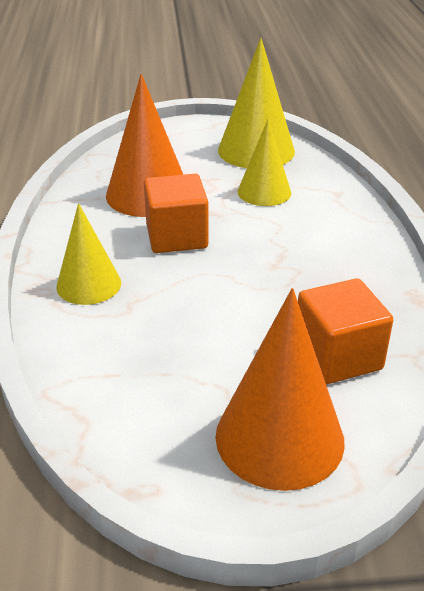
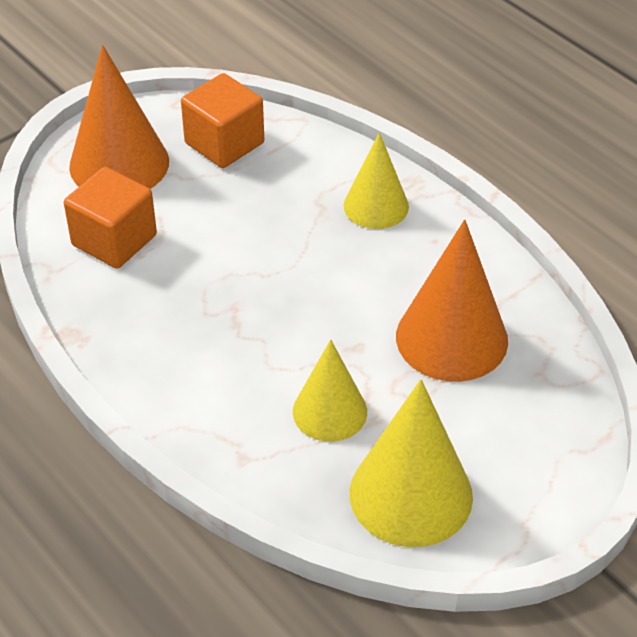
camera: 145 degrees right, 10 degrees up
(176, 237) = (358, 294): orange cube -> orange cube (224, 143)

